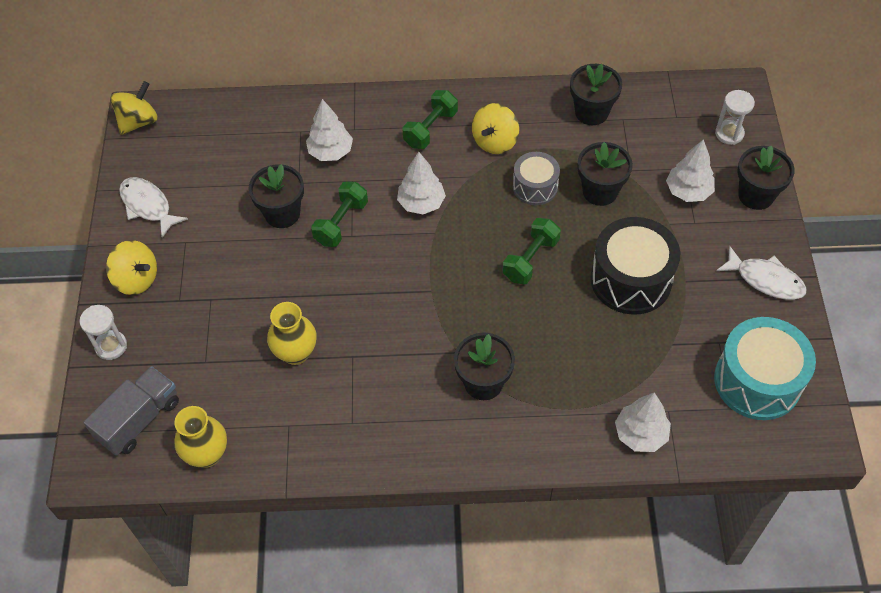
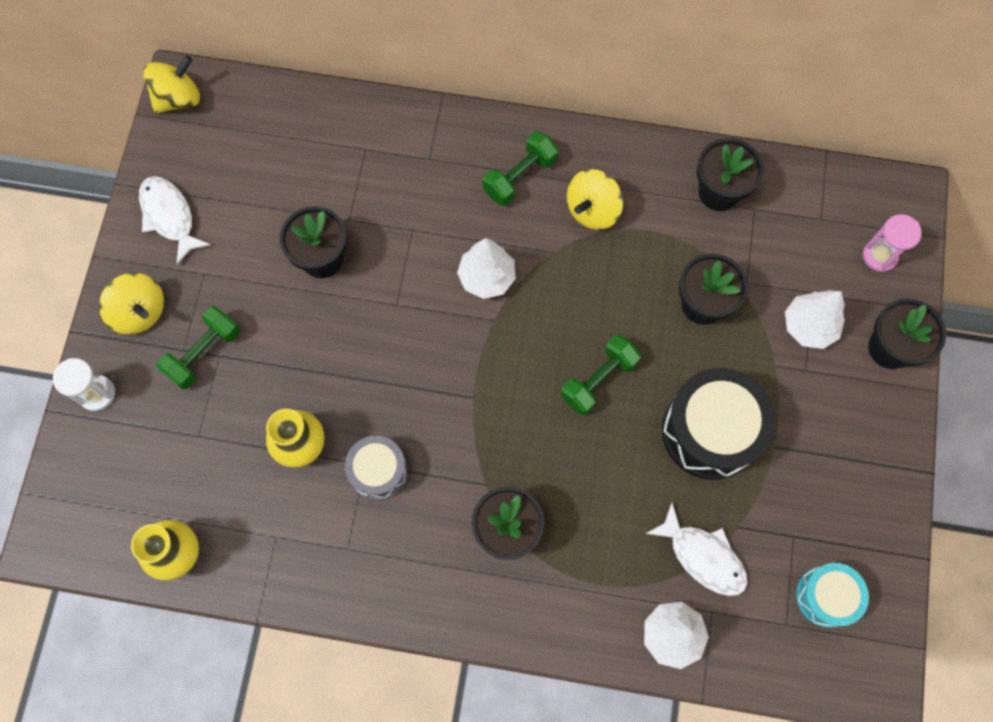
camera: 10 degrees right, 15 degrees up
(139, 420) = (112, 494): grey truck -> none
(330, 152) = (395, 185): white tree -> none
(341, 223) = (388, 285): green dumbbell -> green dumbbell (204, 353)
(535, 187) = (626, 282): grey drum -> grey drum (378, 471)
(729, 134) = (879, 256): white hourglass -> pink hourglass
(757, 381) = (825, 596): turquoise drum -> turquoise drum, size x0.59
(765, 279) = (870, 465): white fish -> white fish (703, 556)

